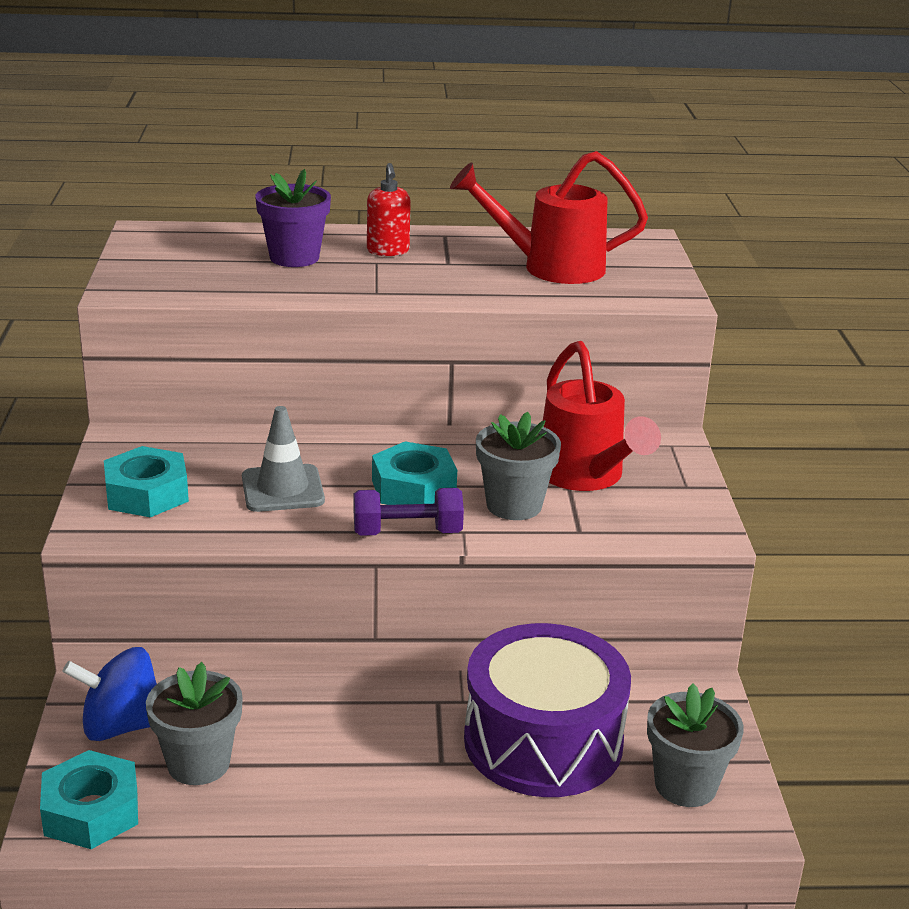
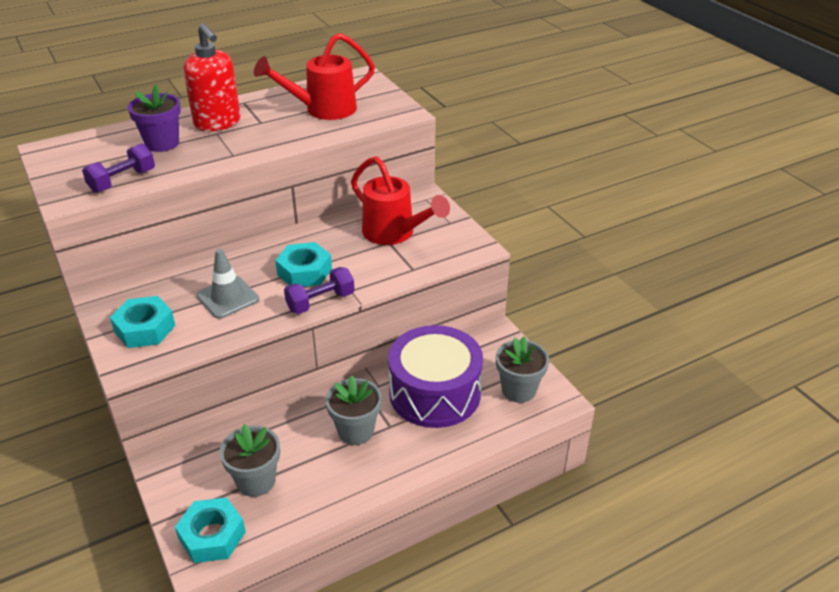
camera: 25 degrees left, 10 degrees up
(121, 726) = (194, 476): blue spinning top -> none
(207, 287) = (122, 181): none -> purple dumbbell
(388, 251) = (218, 123): red soap dispenser -> red soap dispenser, size x1.72
(514, 505) = (368, 264): grey flower pot -> grey flower pot (356, 431)

